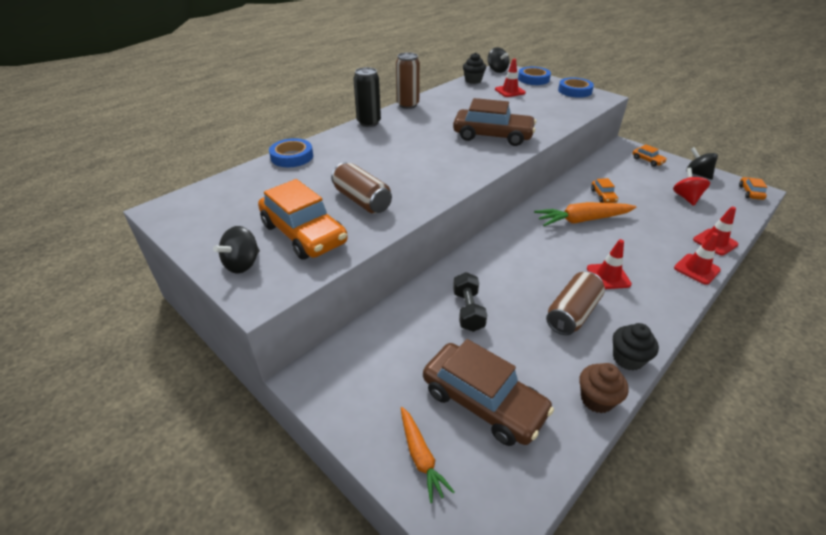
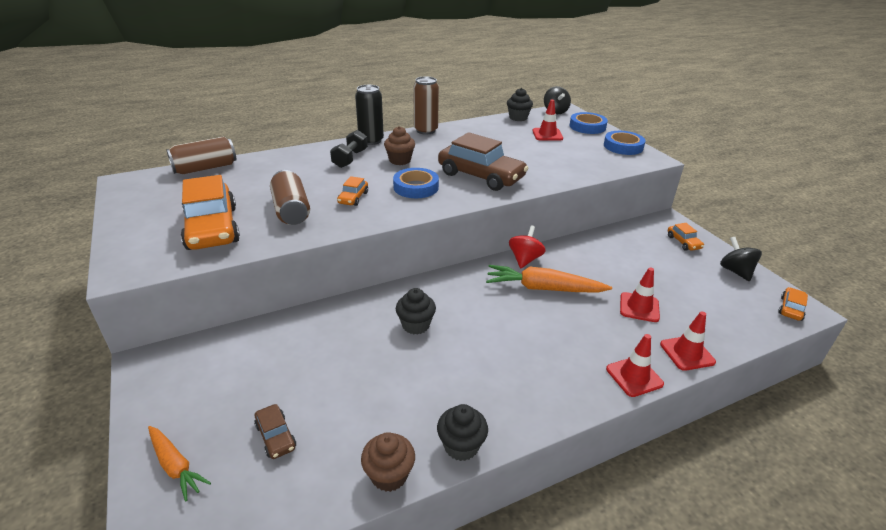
camera: 20 degrees right, 5 degrees down
(242, 264) = (139, 241): black spinning top -> none
(292, 157) = (271, 158): blue tape -> blue tape (416, 187)
(412, 135) = (400, 160): none -> brown cupcake
(421, 457) = (176, 466): orange carrot -> orange carrot turned 45 degrees counterclockwise
(468, 310) = (340, 346): black dumbbell -> black dumbbell (350, 159)
(483, 401) = (276, 436): brown car -> brown car, size x0.45
(513, 276) = (416, 325): none -> black cupcake
(572, 313) = (443, 381): brown can -> brown can (205, 168)
(603, 196) = (591, 269): orange car -> orange car (353, 198)
(608, 276) = (519, 354): red traffic cone -> red traffic cone (639, 307)
(686, 198) = (695, 294): red spinning top -> red spinning top (525, 259)

